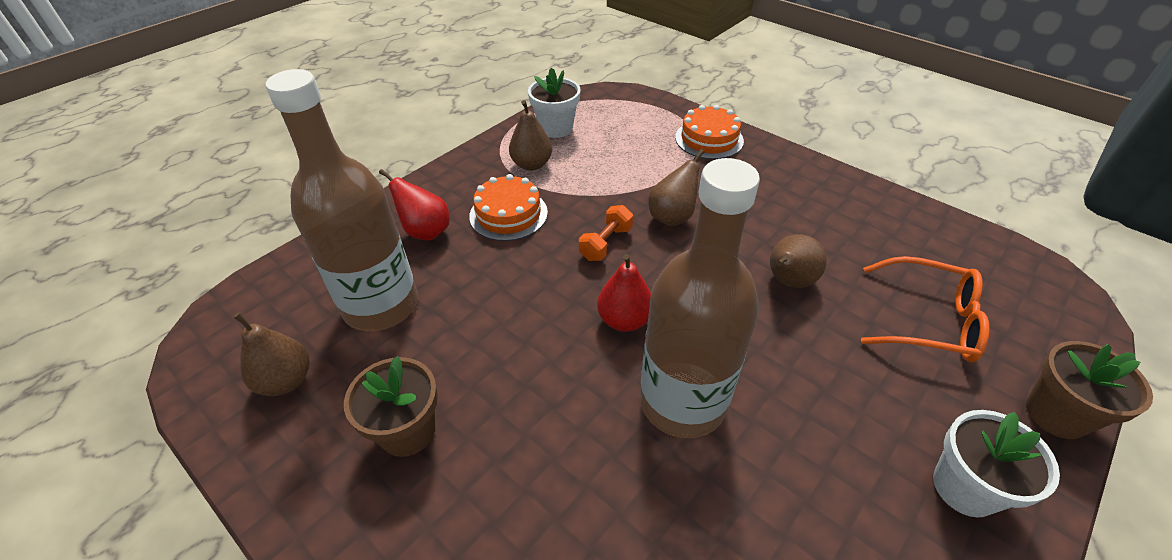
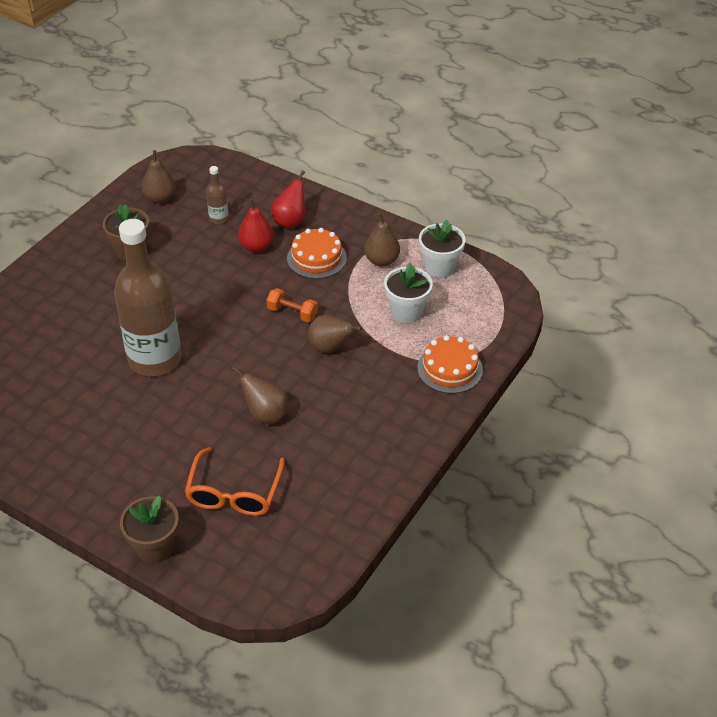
camera: 80 degrees right, 0 degrees up
(381, 305) = (219, 219): brown bottle -> brown bottle, size x0.41
(624, 320) = (218, 329): red pear -> red pear (256, 247)
(965, 487) = (101, 485): white flower pot -> white flower pot (407, 312)

